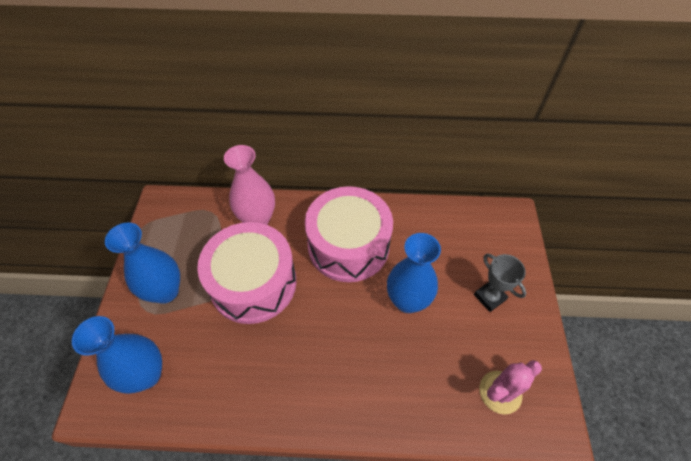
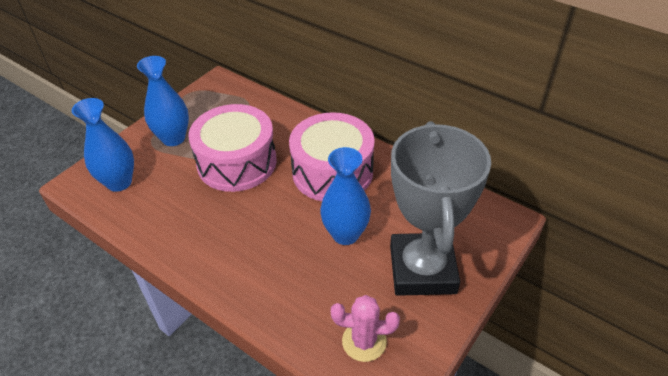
camera: 35 degrees right, 10 degrees down
(257, 219) = (277, 122): pink vase -> none
(489, 297) = (422, 269): grey trophy -> grey trophy, size x2.42

